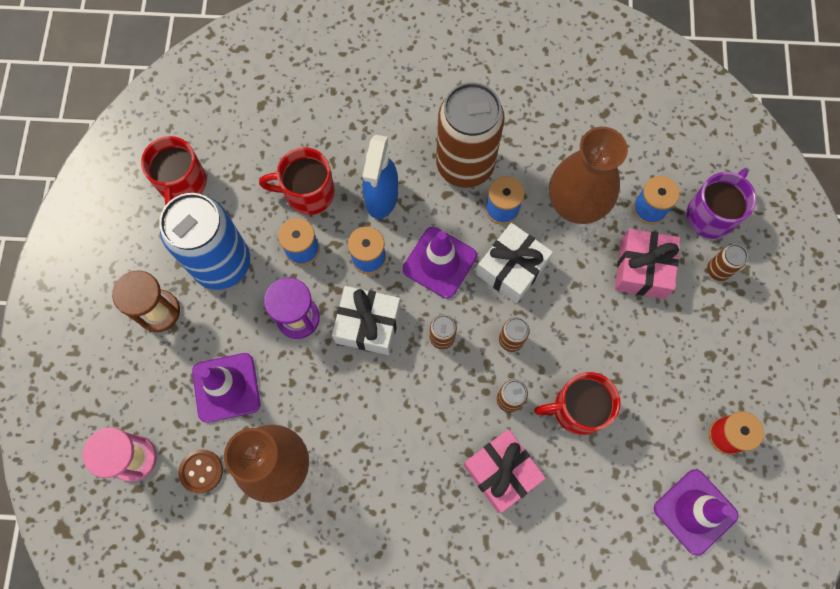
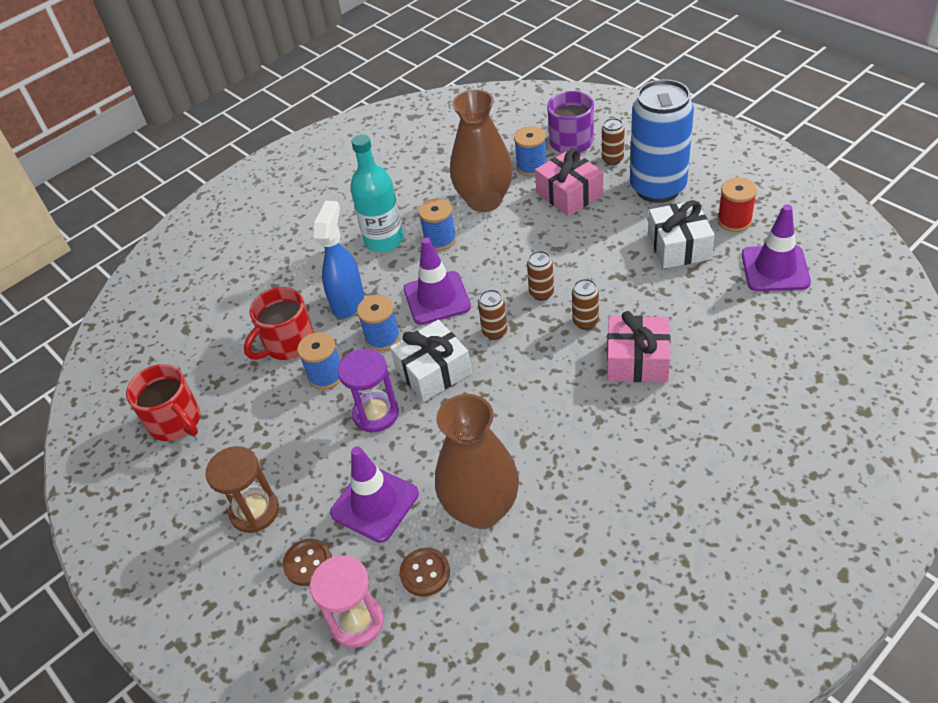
camera: 40 degrees left, 25 degrees down
(149, 386) = (308, 563): none -> brown button
(222, 264) = (272, 437): blue can -> blue can (657, 188)
(381, 198) = (348, 302): blue spray bottle -> blue spray bottle turned 135 degrees counterclockwise
(465, 165) = (384, 240): brown can -> turquoise bottle
(512, 268) = (489, 260): white gift -> white gift (679, 246)
(577, 409) = (633, 287): red mug -> none

